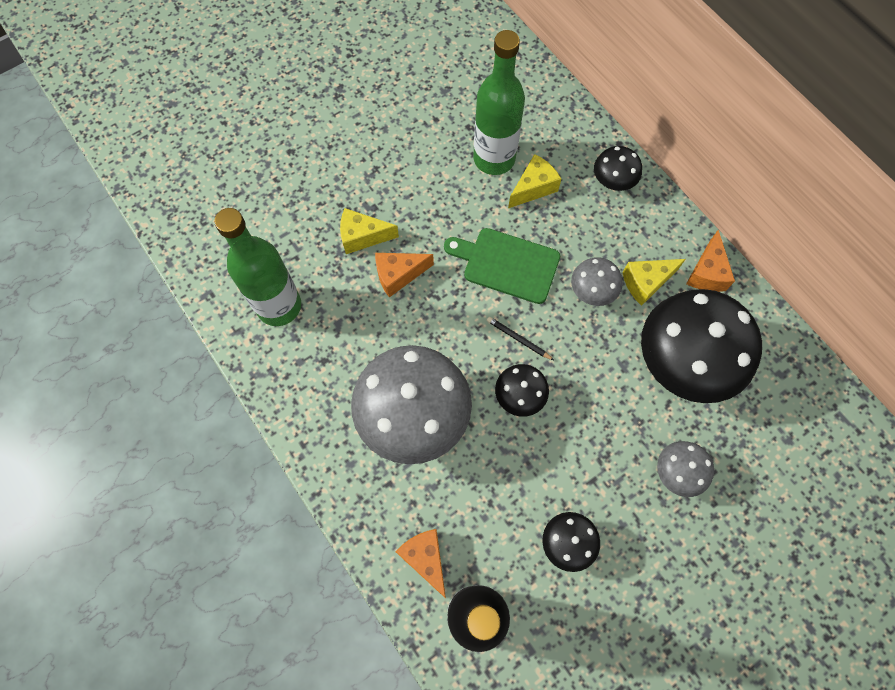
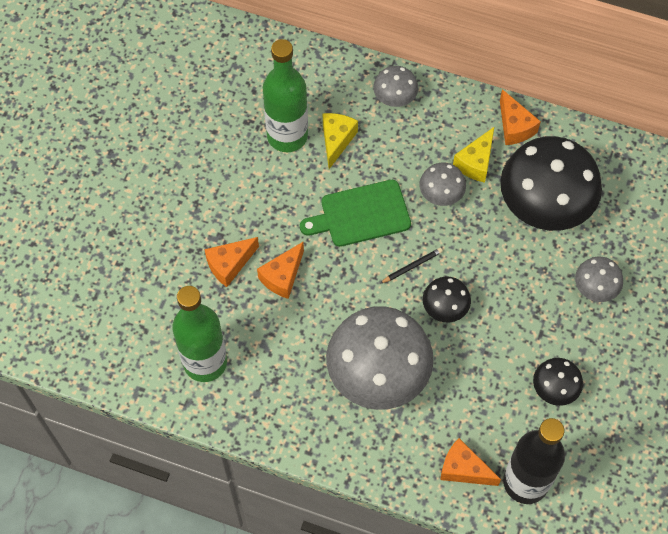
camera: 35 degrees left, 5 degrees down
(362, 236) = (229, 264): yellow cheese -> orange cheese
(518, 339) = (412, 266): black pencil -> black pencil turned 150 degrees clockwise
(612, 182) = (394, 99): black mushroom -> grey mushroom

